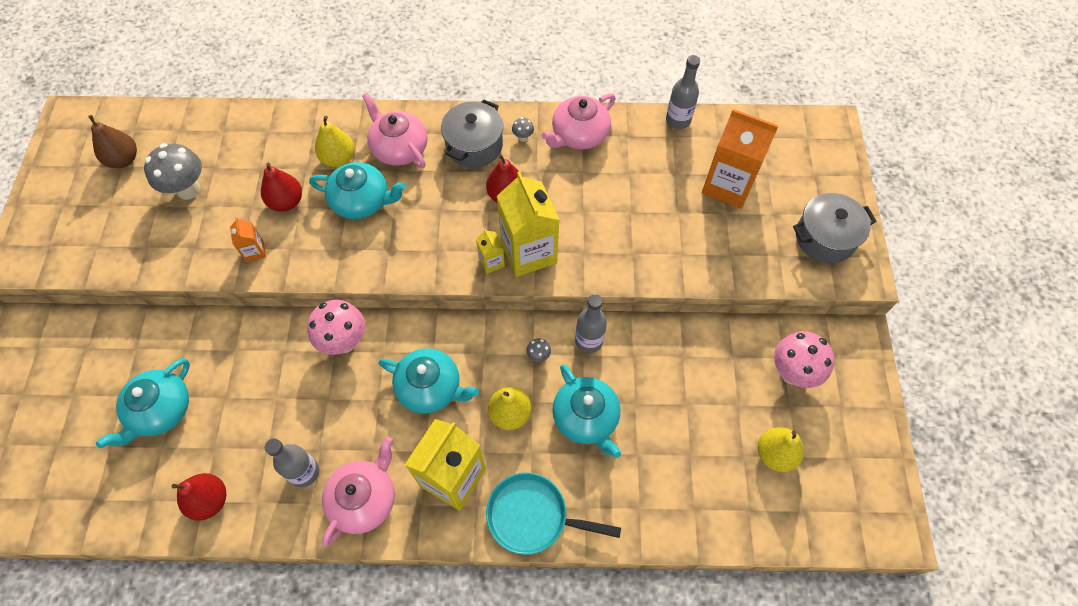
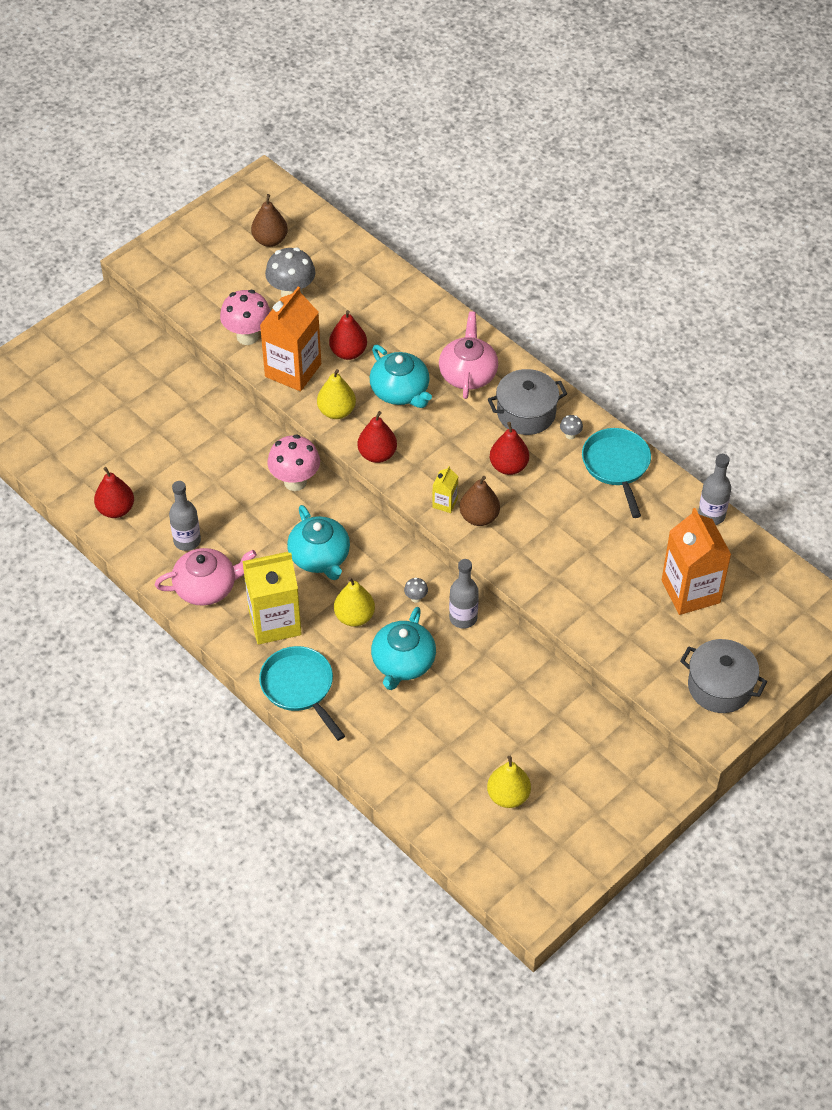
camera: 45 degrees right, 10 degrees down
(161, 410) = (138, 431): turquoise teapot -> none
(254, 251) = (293, 370): orange carton -> orange carton, size x2.21
(338, 159) = (416, 349): yellow pear -> yellow pear (336, 411)
(398, 266) = (377, 454): none -> red pear
(528, 252) = (479, 517): yellow carton -> brown pear
(579, 135) = (617, 466): pink teapot -> turquoise pan
(792, 373) = (588, 761): pink mushroom -> pink mushroom (247, 336)

